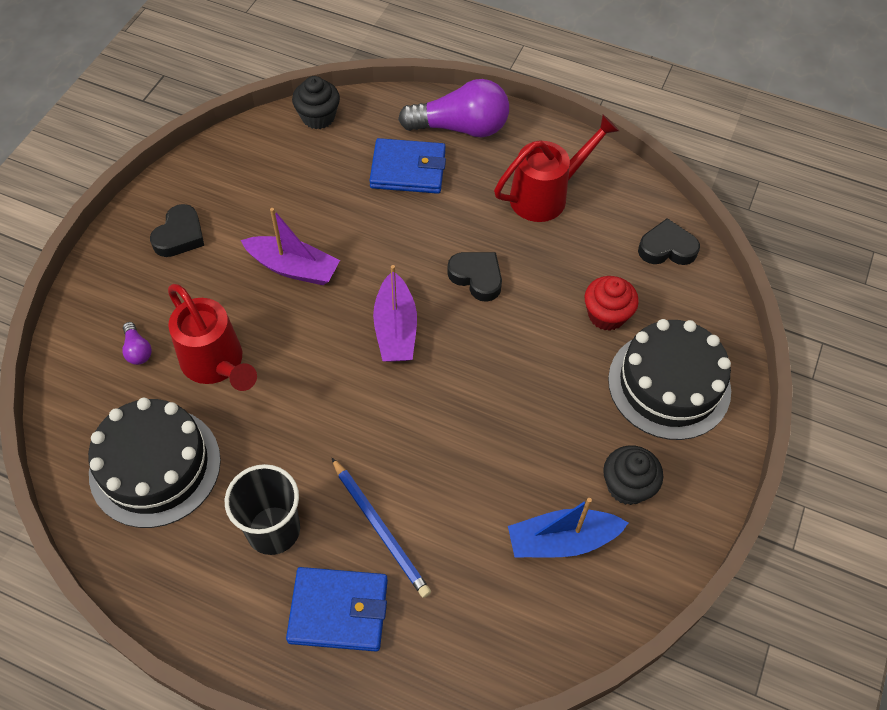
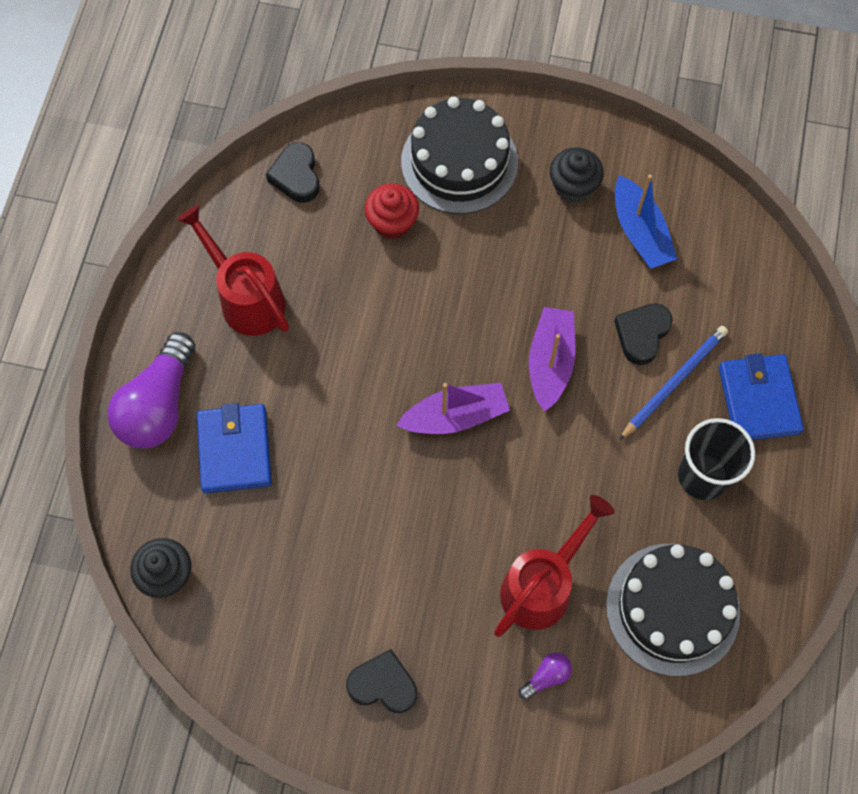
camera: 100 degrees left, 10 degrees up
(293, 268) = (401, 541): purple boat -> purple boat (550, 362)
(460, 128) = (159, 405): purple light bulb -> purple light bulb turned 150 degrees counterclockwise
(477, 277) = (372, 349): black heart -> black heart (642, 334)

